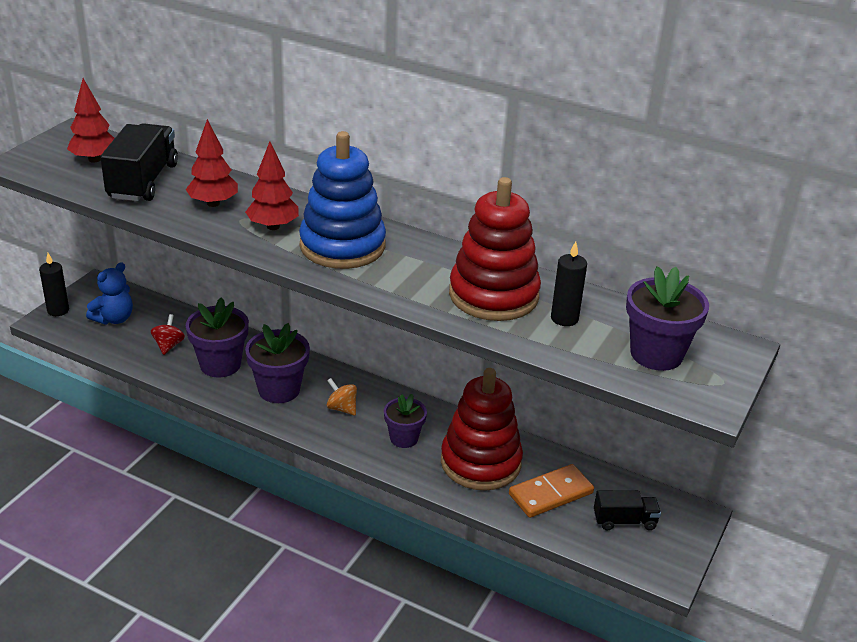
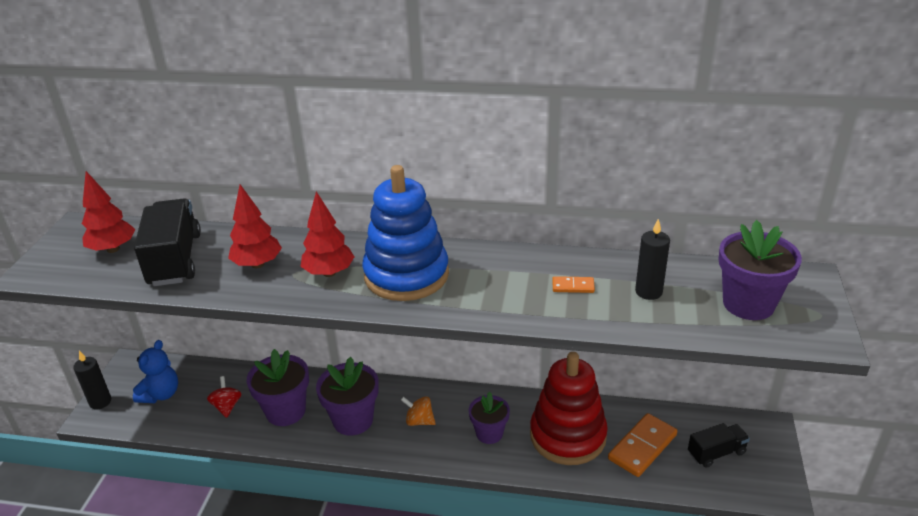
camera: 15 degrees left, 0 degrees up
(493, 295) = (573, 286): red stacking toy -> orange domino

